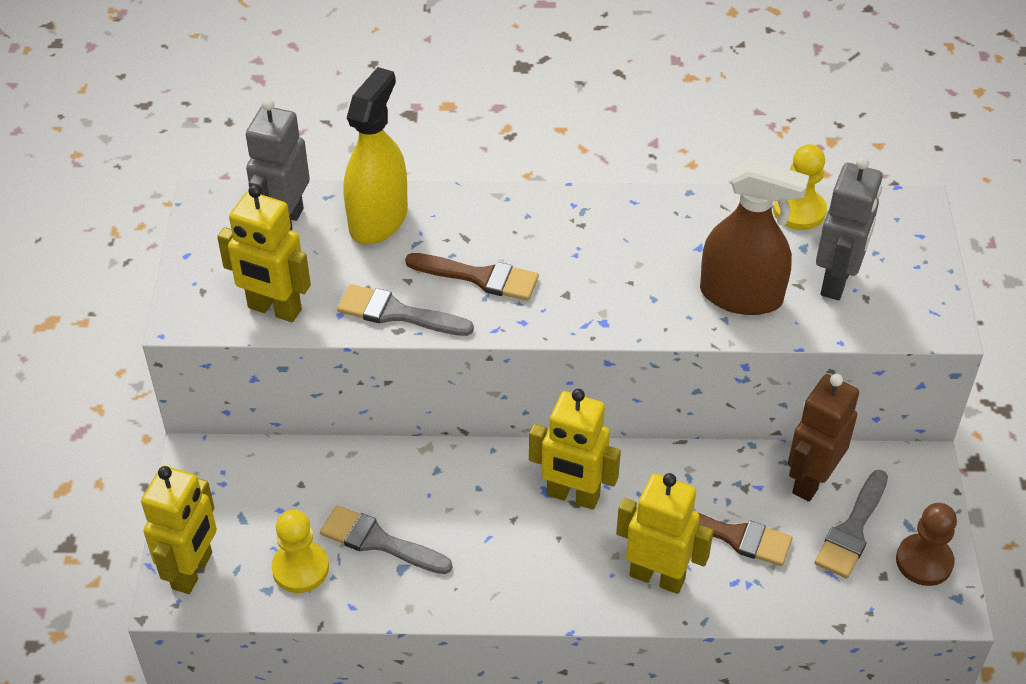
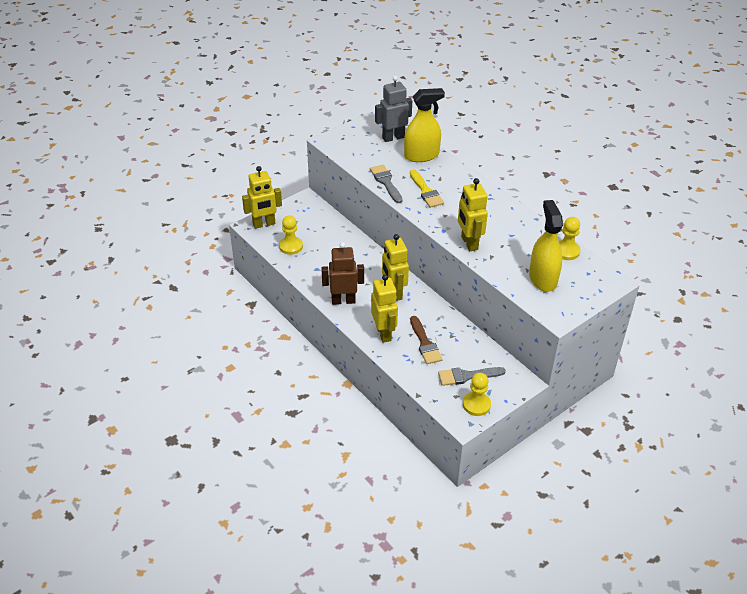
camera: 50 degrees right, 5 degrees down
(274, 309) = (354, 156): yellow robot -> yellow robot (469, 243)
(379, 541) = (321, 257): grey brush -> none
(479, 277) = (426, 191): brown brush -> yellow brush
(741, 295) = (501, 257): brown spray bottle -> none
(811, 480) = (477, 352): brown robot -> brown robot (343, 300)
(836, 281) = (542, 278): grey robot -> yellow spray bottle
(924, 561) = (476, 405): brown pawn -> yellow pawn

